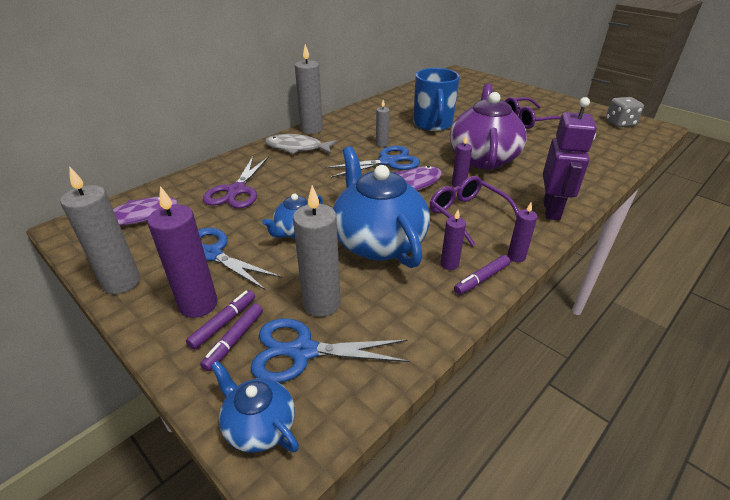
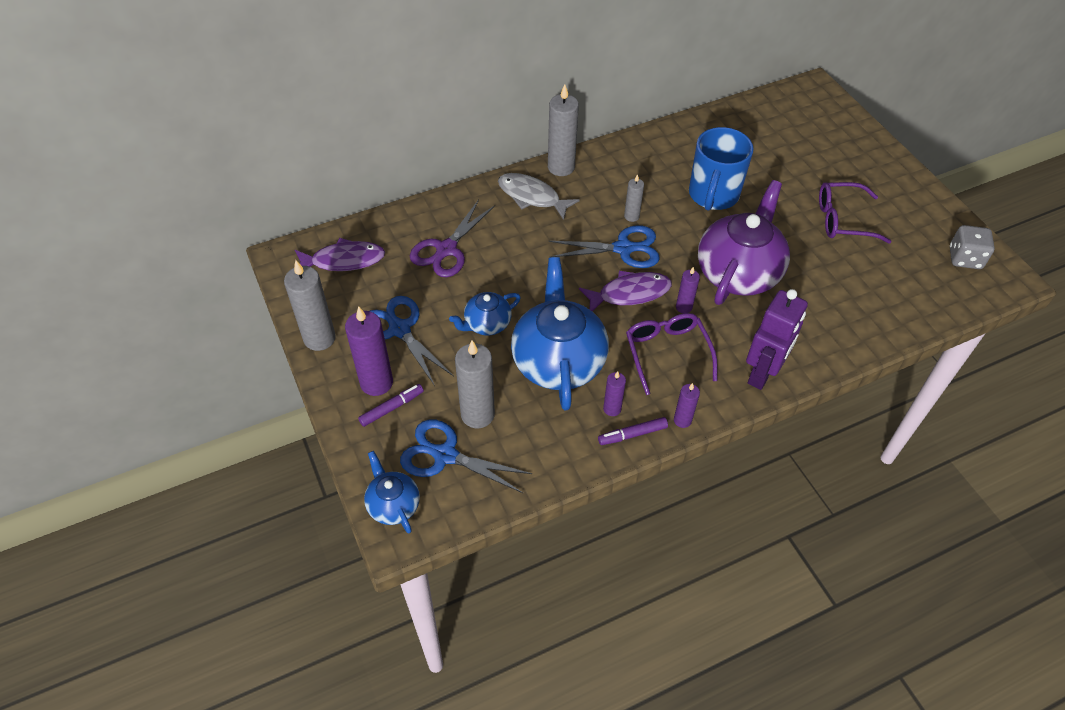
camera: 20 degrees right, 15 degrees up
(234, 340) = (395, 427): purple marker -> none

